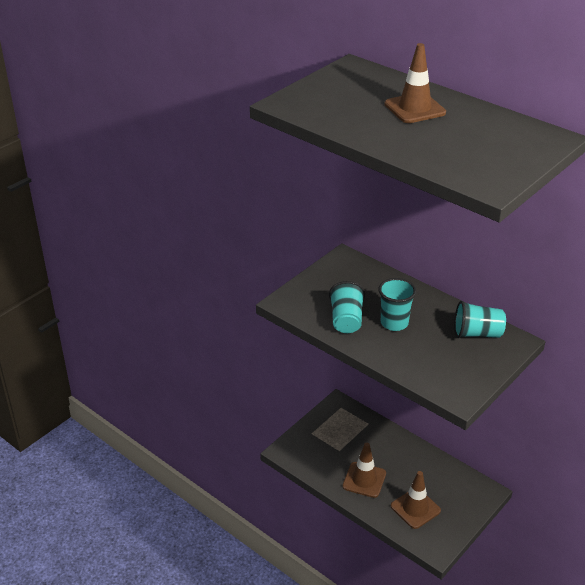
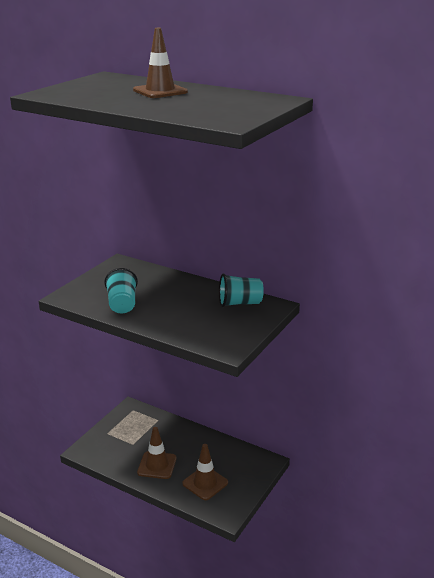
camera: 10 degrees left, 10 degrees down
(394, 323) = (166, 302): turquoise cup -> none

